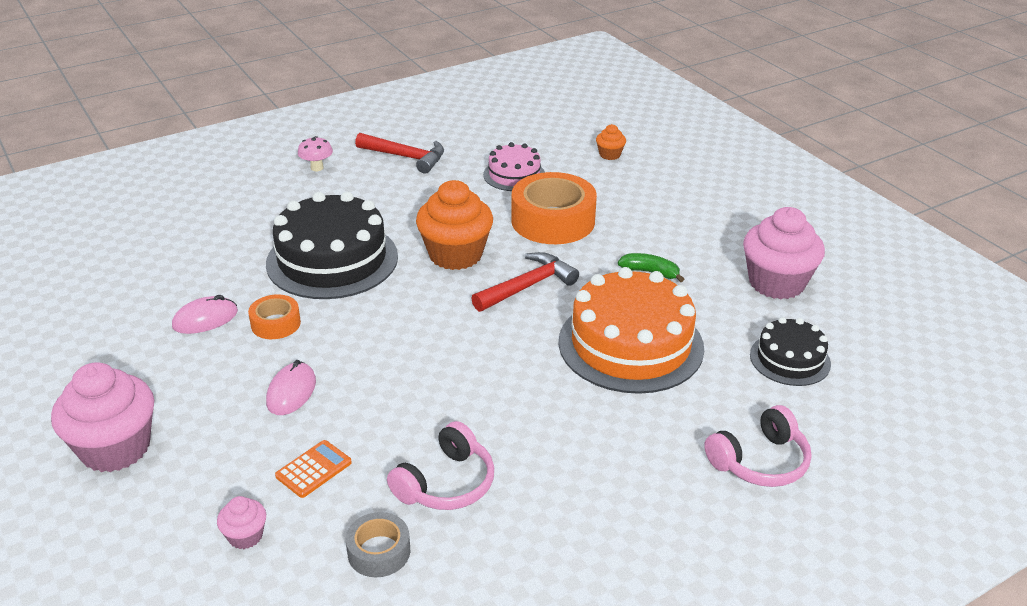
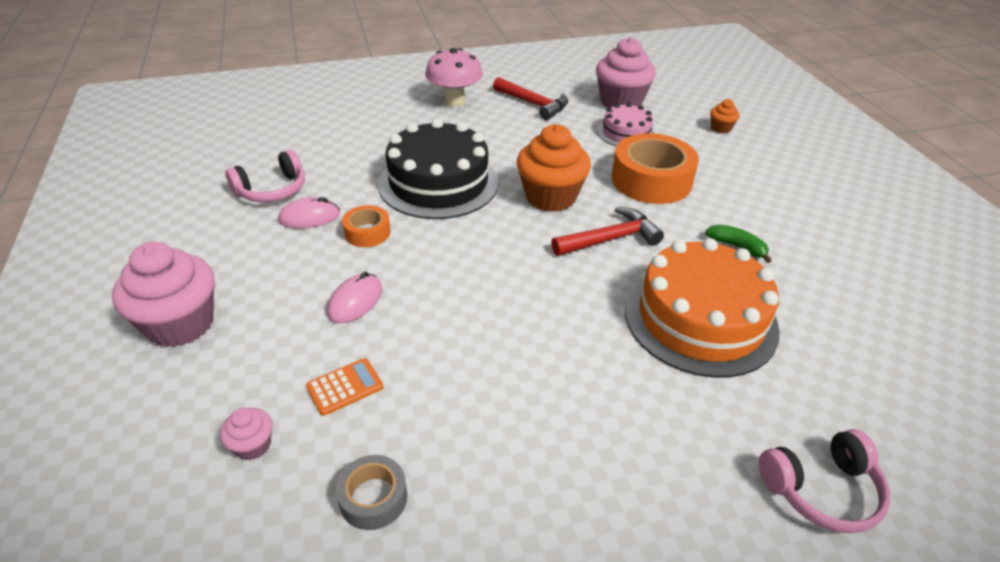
camera: 15 degrees right, 5 degrees up
(317, 168) = (454, 102): pink mushroom -> pink mushroom, size x1.85
(446, 483) = (468, 434): pink headphones -> pink headphones (272, 190)
(776, 283) = (871, 282): pink cupcake -> pink cupcake (621, 102)
(790, 359) = (875, 371): black cake -> none

